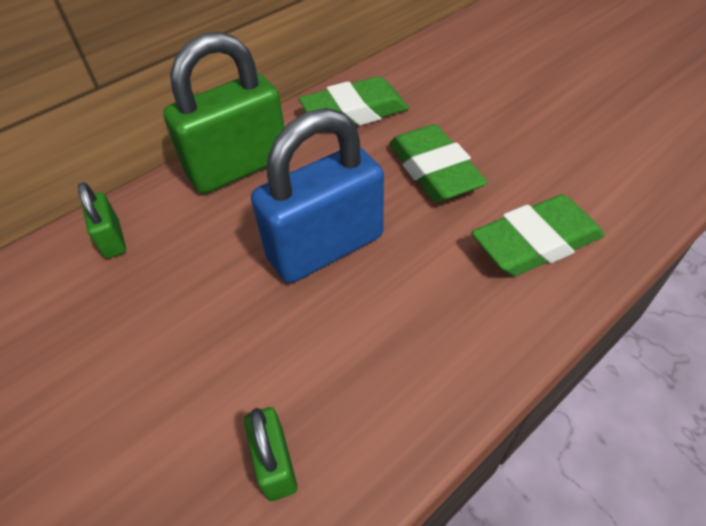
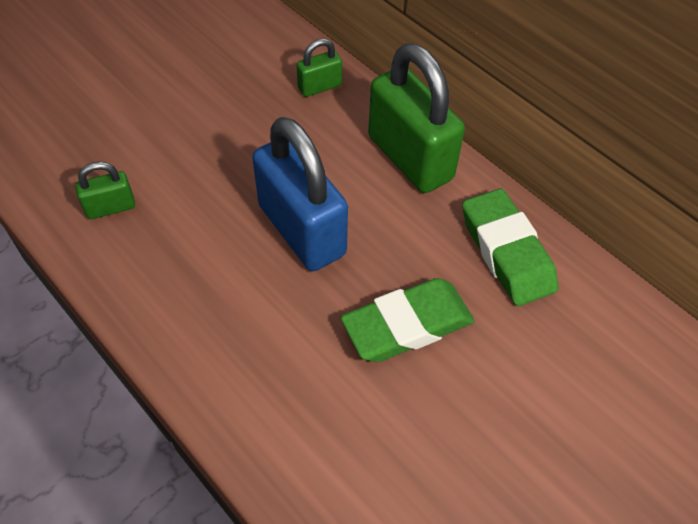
camera: 85 degrees right, 5 degrees up
(536, 242) = (296, 410): green eraser -> none

